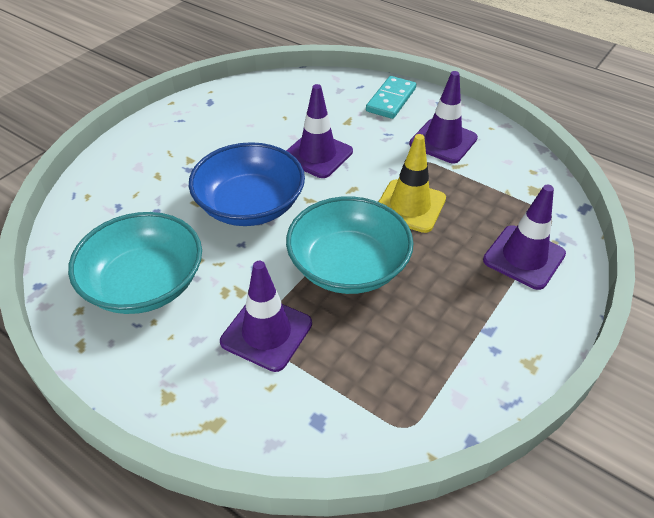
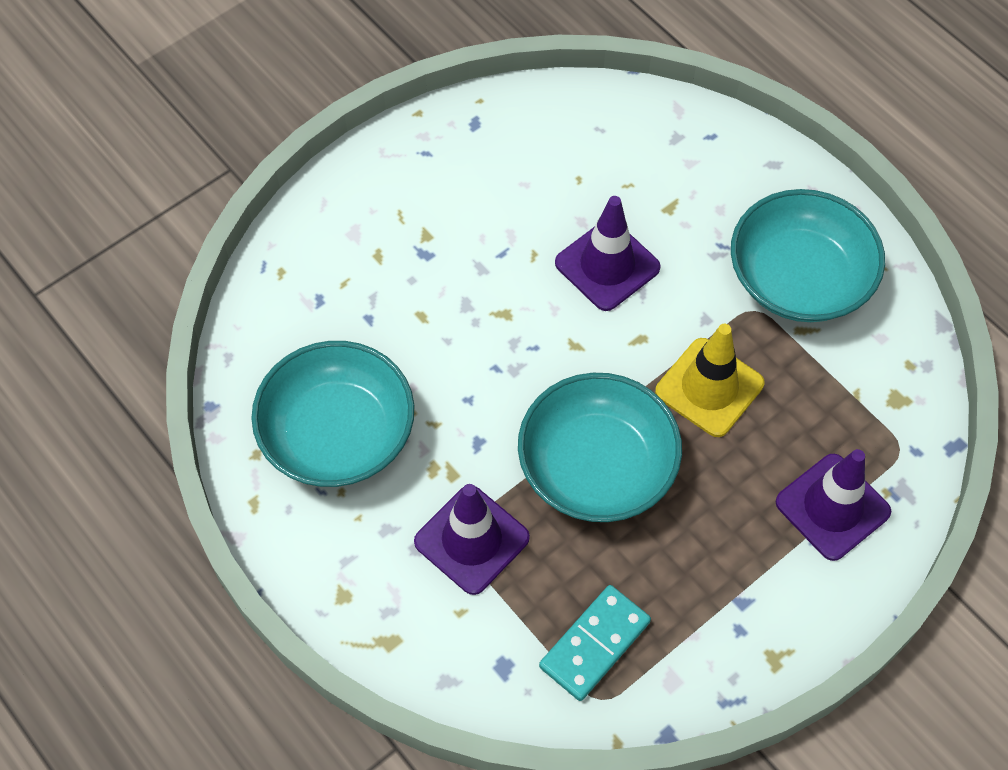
camera: 15 degrees right, 15 degrees up
(250, 205) = (492, 337): blue bowl -> none
(391, 100) = (749, 176): turquoise domino -> turquoise domino (594, 644)
(443, 141) = (799, 278): purple traffic cone -> turquoise bowl

